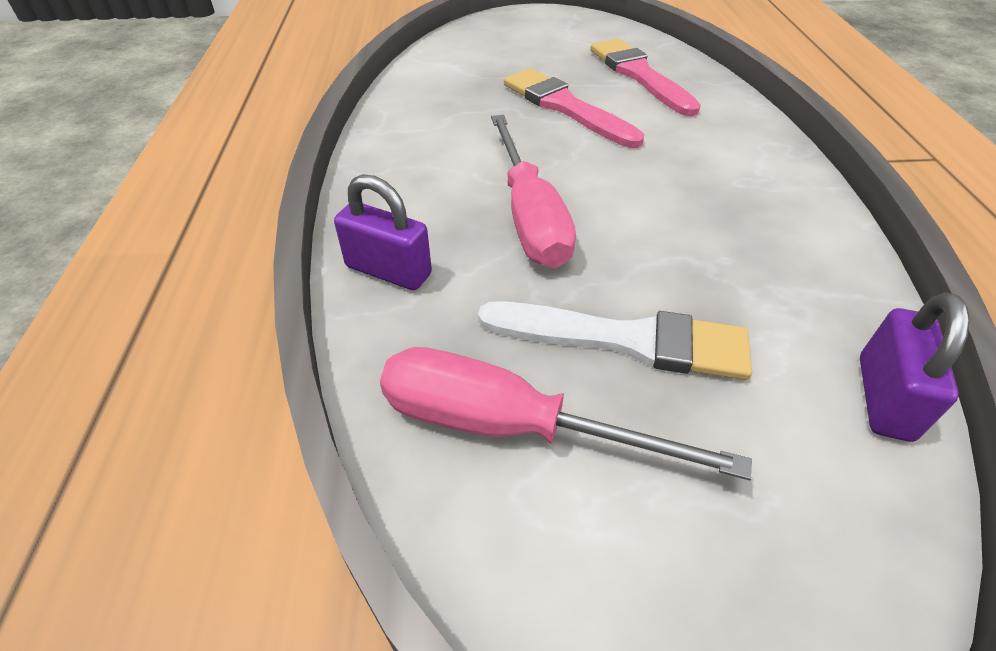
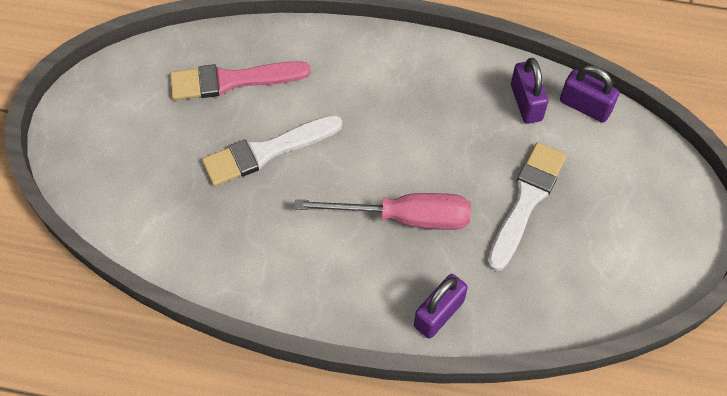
camera: 75 degrees left, 15 degrees up
(510, 426) = (571, 272): pink screwdriver -> none
(565, 107) = (267, 151): pink brush -> white brush
(818, 312) = (526, 102): none -> purple padlock

